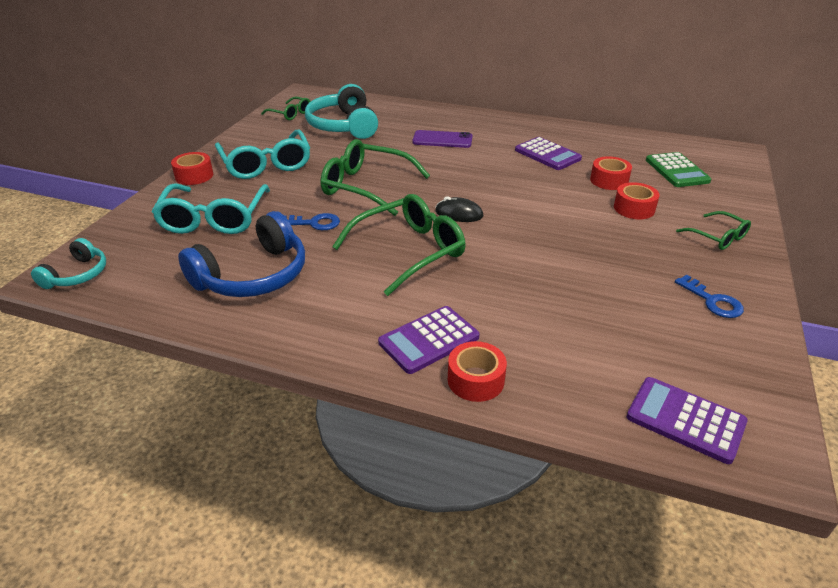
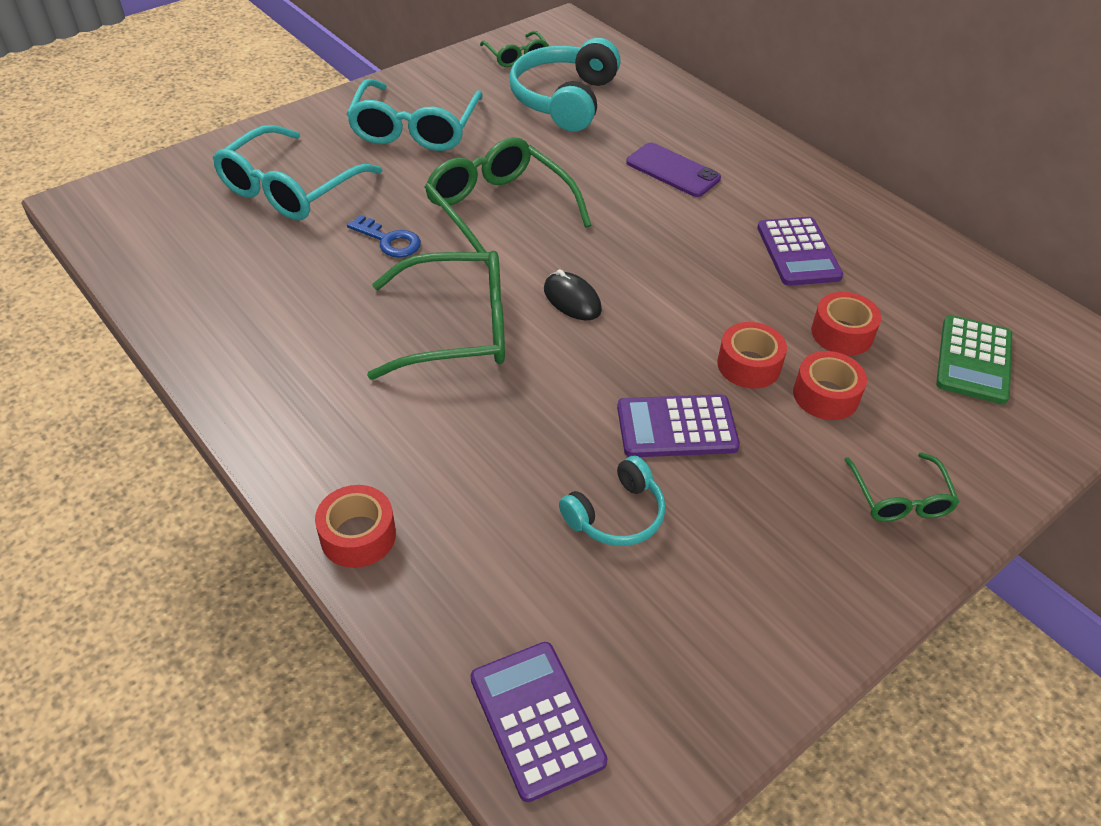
camera: 30 degrees right, 10 degrees up
(77, 275) = (105, 208): turquoise headphones -> turquoise headphones (616, 515)
(194, 176) = (322, 117): red tape -> red tape (749, 365)
(253, 275) = (262, 285): blue headphones -> none
(429, 340) = (360, 459): purple calculator -> purple calculator (676, 427)
(712, 301) = (768, 589): blue key -> none

